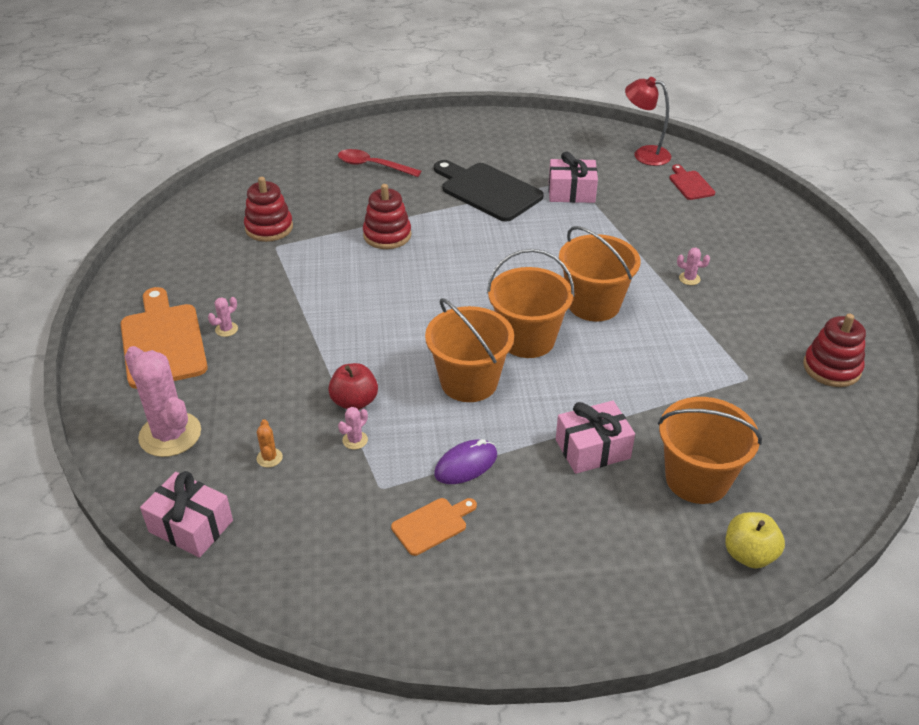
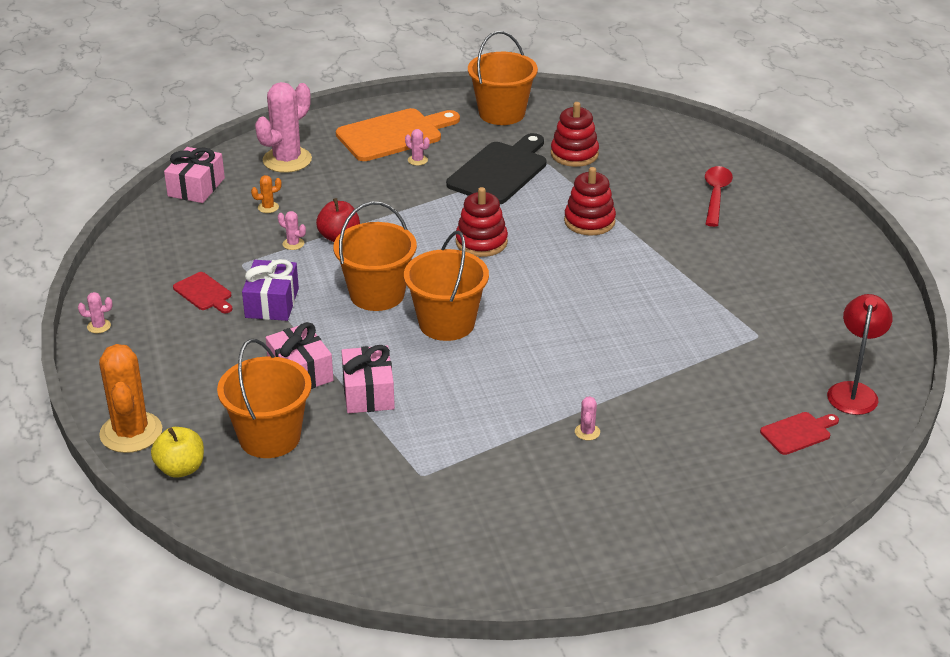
camera: 80 degrees right, 5 degrees down
(432, 525) = (204, 293): orange cutting board -> red cutting board
(466, 465) = (272, 303): purple mouse -> purple gift
(479, 635) = (99, 326): none -> pink cactus
(487, 190) = (704, 275): black cutting board -> black cutting board (500, 171)
(571, 192) = (730, 336): pink gift -> pink gift (368, 392)
(593, 304) = (516, 363): orange bucket -> orange bucket (502, 113)
(689, 600) = (131, 432): none -> orange cactus
(831, 368) = (453, 542): red stacking toy -> red stacking toy (481, 242)

